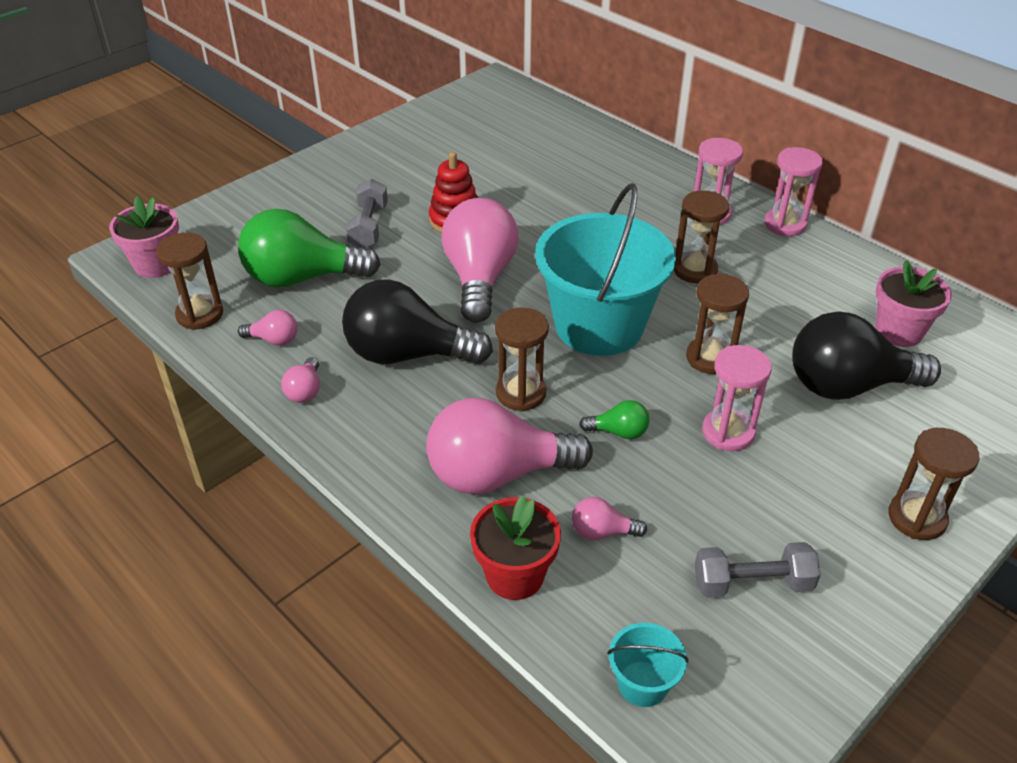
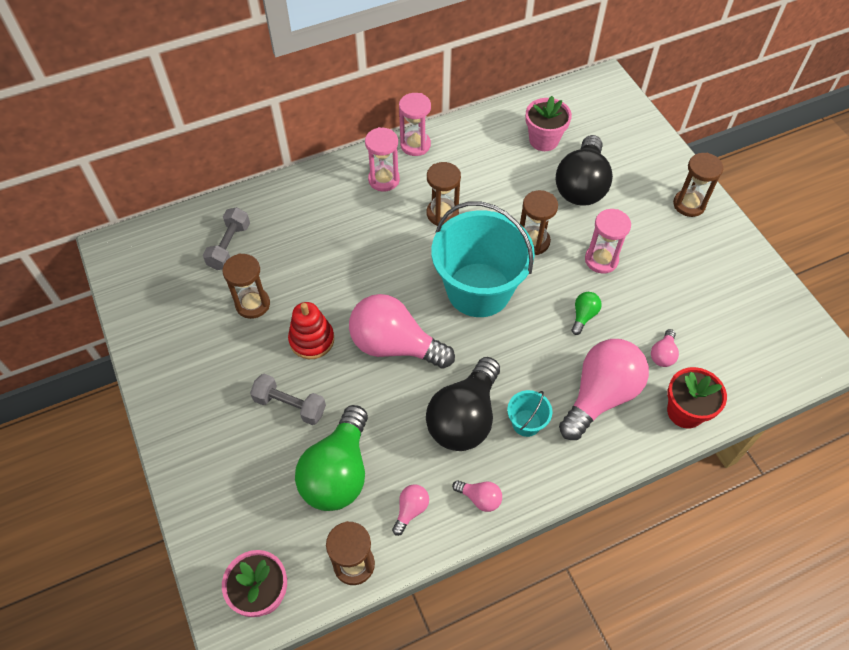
camera: 70 degrees left, 15 degrees up
(497, 474) = (600, 395): pink light bulb -> pink light bulb turned 150 degrees counterclockwise
(521, 393) = (530, 358): brown hourglass -> brown hourglass (252, 304)
(642, 683) = (771, 373): turquoise bucket -> turquoise bucket (526, 423)
(752, 583) = (716, 296): grey dumbbell -> grey dumbbell (229, 246)

